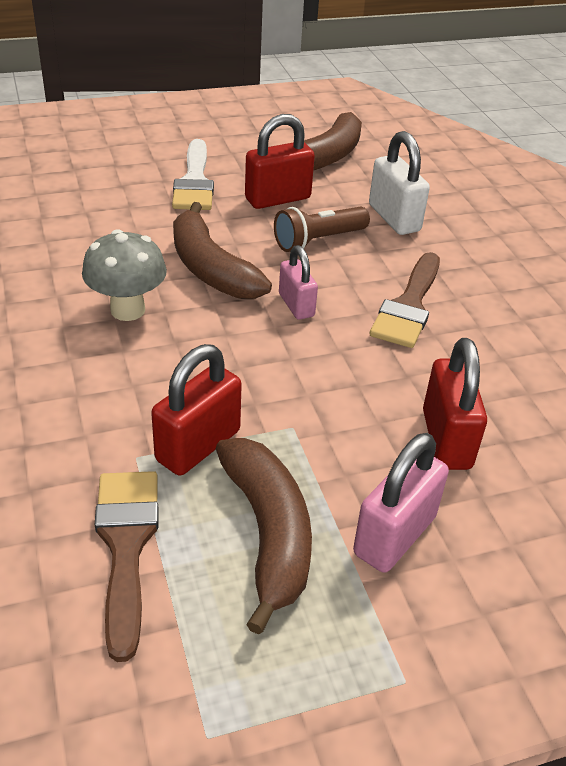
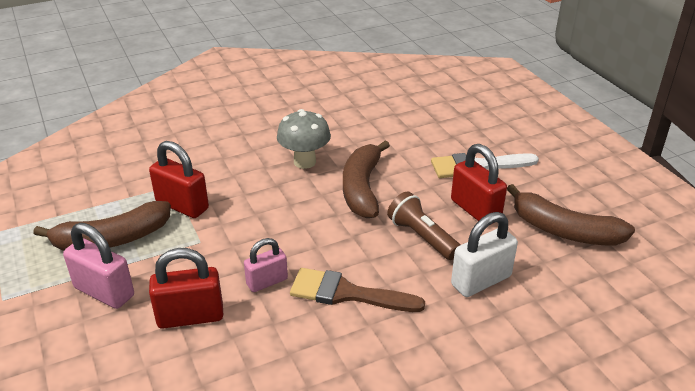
camera: 85 degrees right, 5 degrees down
(126, 546) = (109, 192): brown brush -> none
(211, 268) = (362, 188): brown banana -> brown banana turned 45 degrees counterclockwise
(296, 305) = (330, 232): pink padlock -> pink padlock (267, 282)

